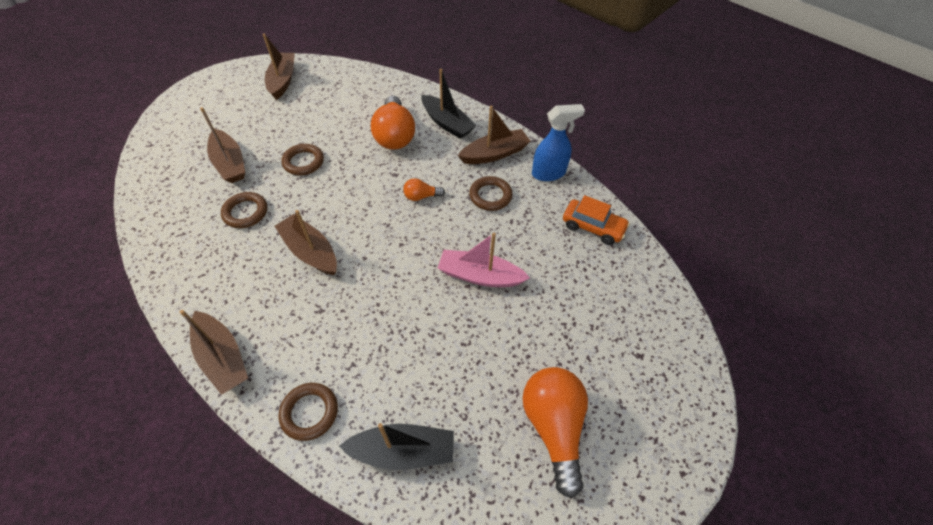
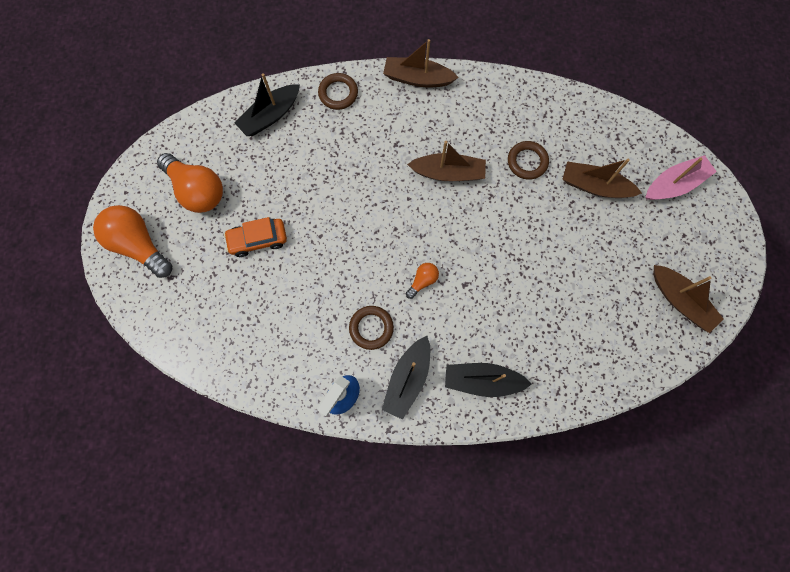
camera: 140 degrees right, 20 degrees up
(303, 162) = (545, 234): brown ring -> none
(394, 135) = (510, 325): orange light bulb -> orange light bulb (139, 245)
(480, 276) = (318, 250): pink boat -> pink boat (674, 184)
(494, 154) = (407, 379): brown boat -> black boat
(593, 227) = (267, 365): orange car -> orange car (258, 240)

